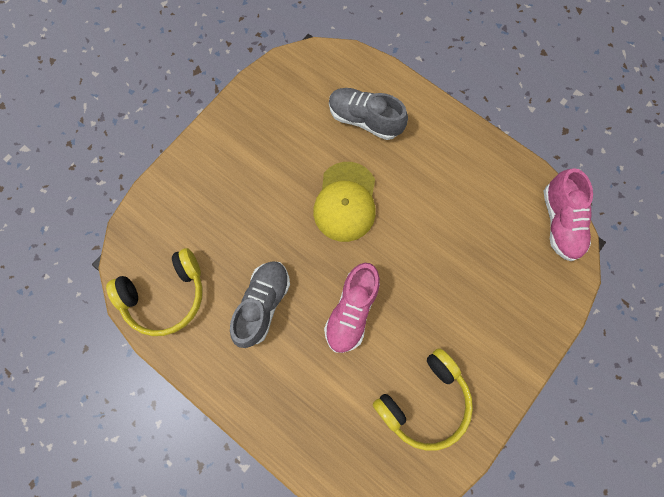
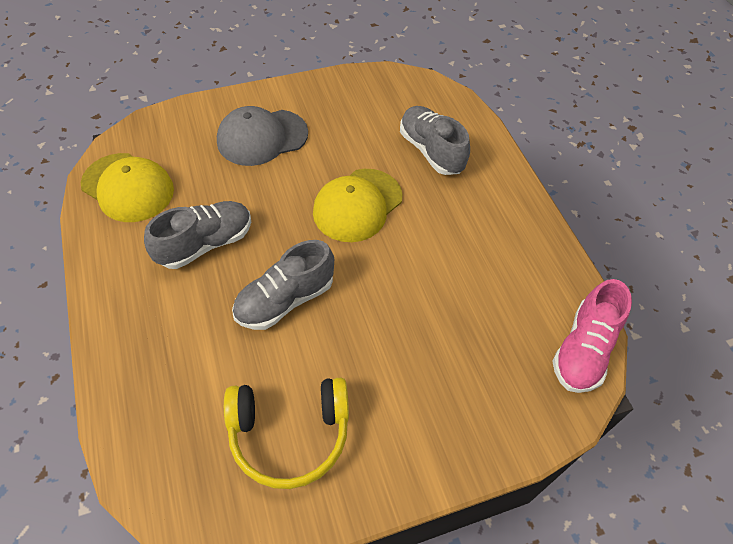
camera: 30 degrees right, 20 degrees down
(166, 295) = (128, 187): yellow headphones -> yellow cap
(231, 185) = (262, 137): none -> grey cap
(351, 311) = (285, 300): pink shoe -> grey shoe

